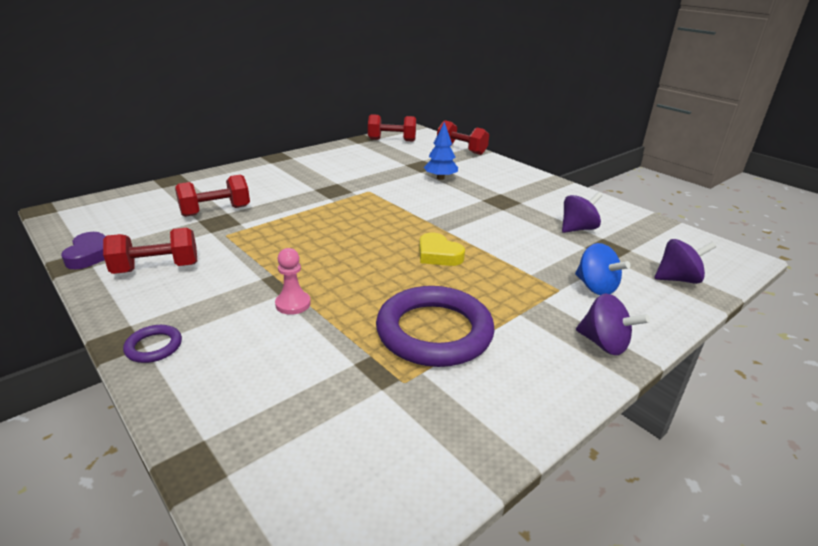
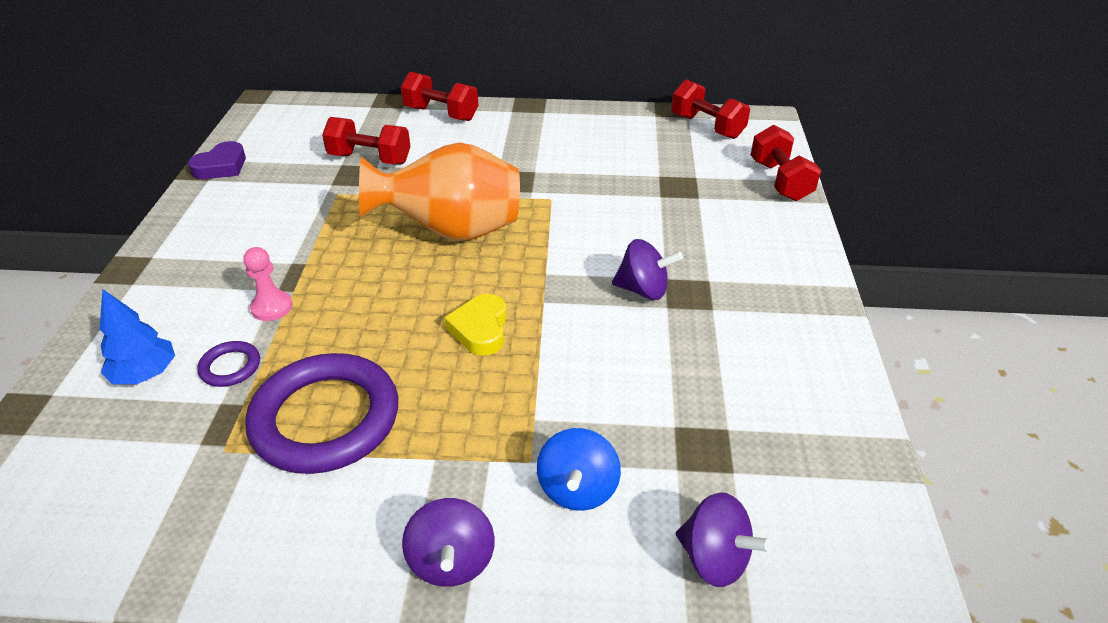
camera: 45 degrees right, 10 degrees up
(154, 347) = (136, 288): purple ring -> purple ring (230, 367)
(156, 268) = (240, 206): red dumbbell -> red dumbbell (441, 114)
(341, 223) = (452, 232): none -> orange vase
(440, 178) = (668, 217): blue tree -> blue tree (145, 374)
(577, 229) = (717, 394): purple spinning top -> purple spinning top (643, 290)

